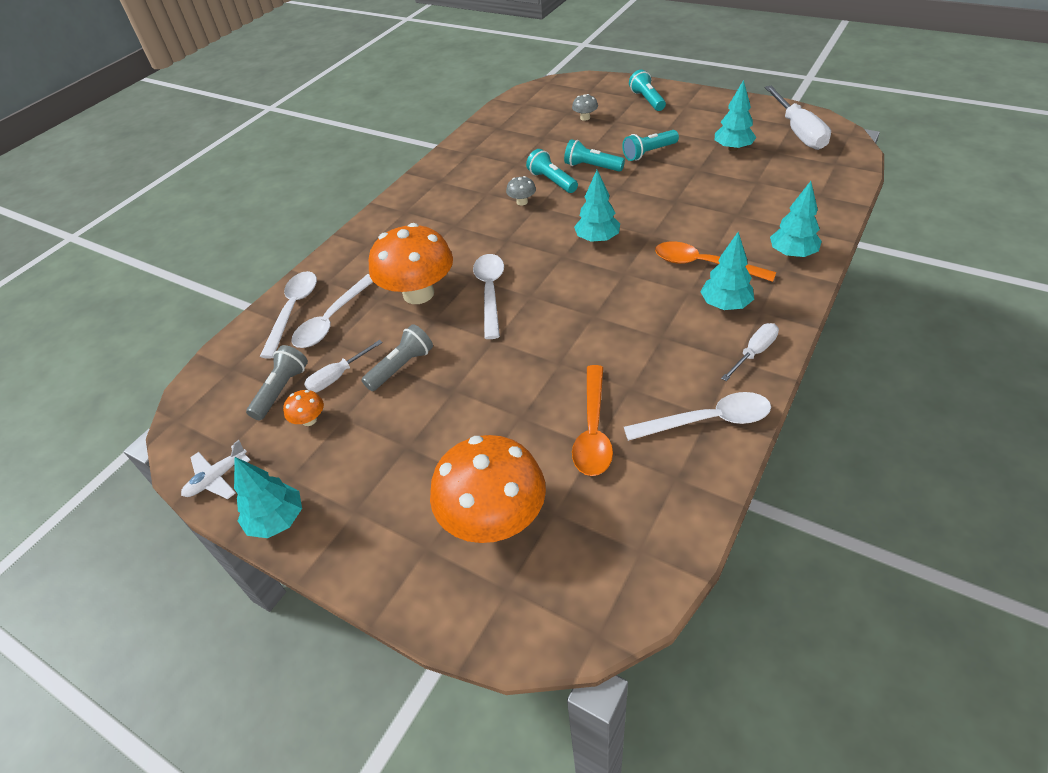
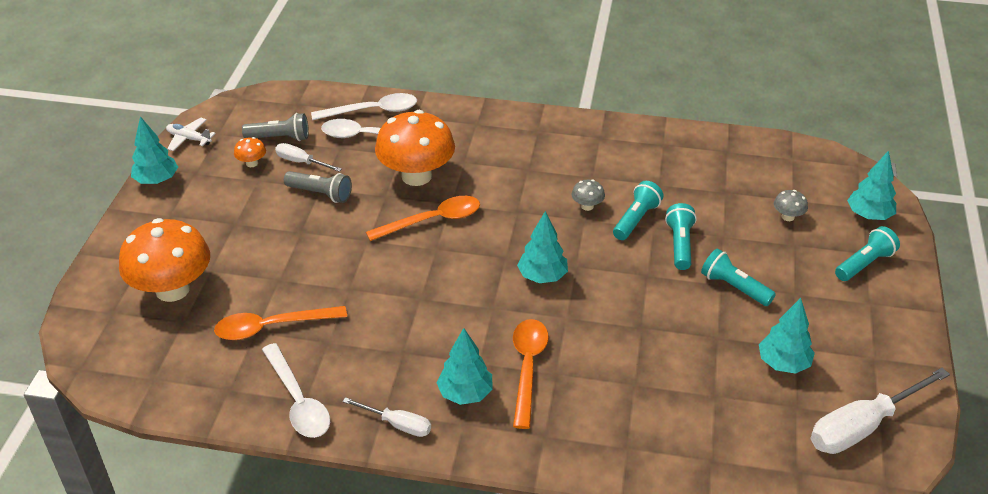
camera: 65 degrees right, 5 degrees down
(490, 292) = (432, 221): white spoon -> orange spoon
(792, 254) = (574, 442): turquoise tree -> turquoise tree (868, 215)

